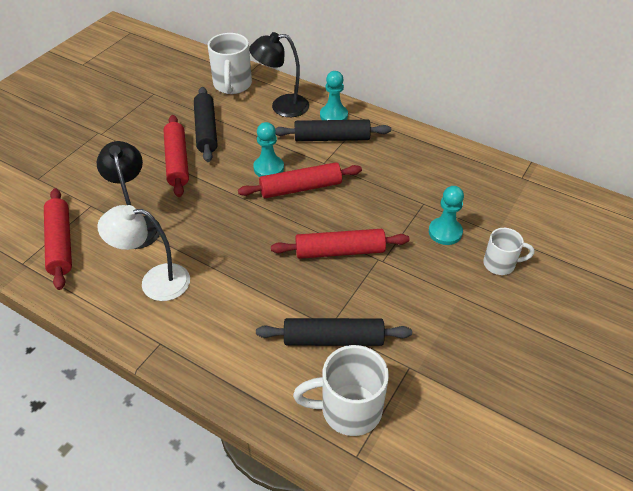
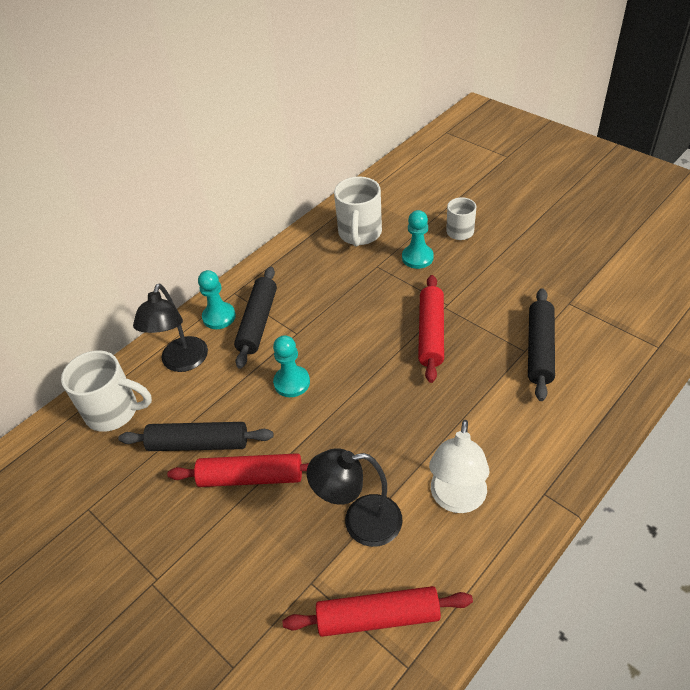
camera: 75 degrees left, 0 degrees up
(300, 188) = (332, 356): red rolling pin -> none
(349, 409) = (614, 346): white mug -> white mug (360, 234)

